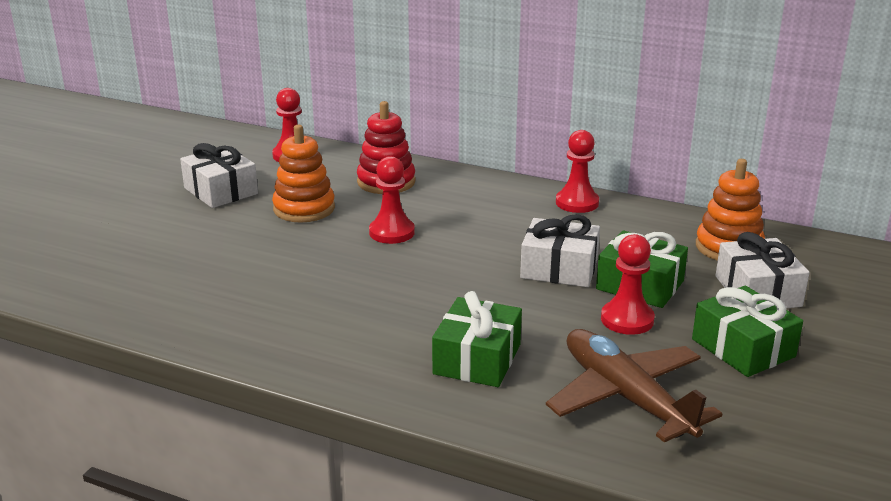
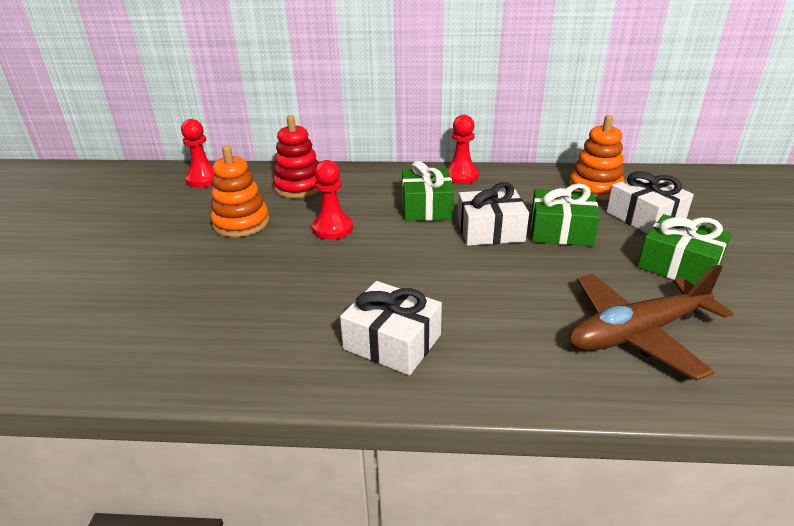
camera: 20 degrees left, 5 degrees up
(221, 191) = (153, 222): white gift -> white gift (392, 342)
(477, 359) = (489, 330): green gift -> green gift (426, 207)
(625, 397) = (636, 334): brown plane -> brown plane turned 60 degrees counterclockwise
(627, 320) = (577, 262): red pawn -> none

